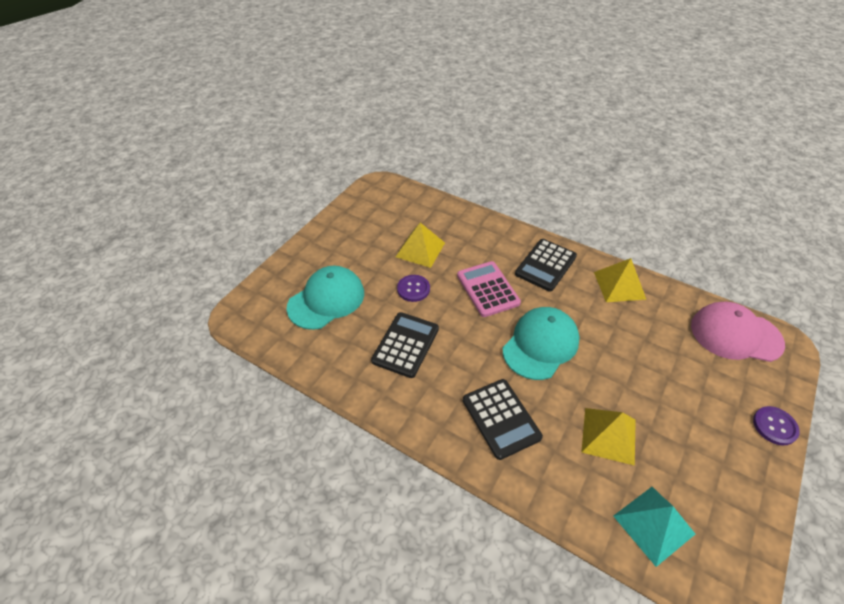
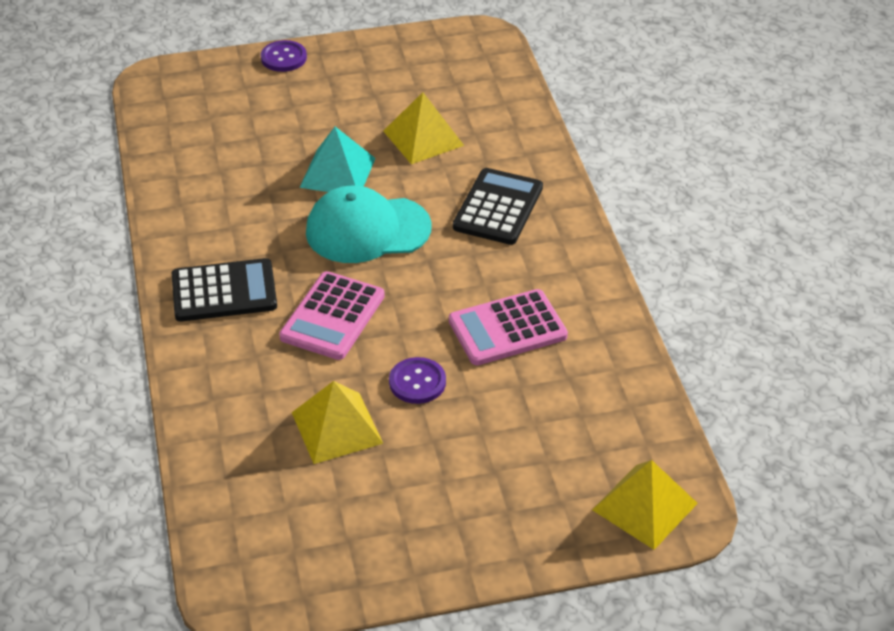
camera: 135 degrees left, 5 degrees down
(326, 300) = (542, 450): turquoise cap -> none
(405, 345) = (507, 328): black calculator -> pink calculator
(619, 285) = (190, 216): yellow pyramid -> yellow pyramid (644, 506)
(654, 524) = (478, 84): turquoise pyramid -> turquoise pyramid (337, 172)
(735, 334) = (178, 111): pink cap -> none

